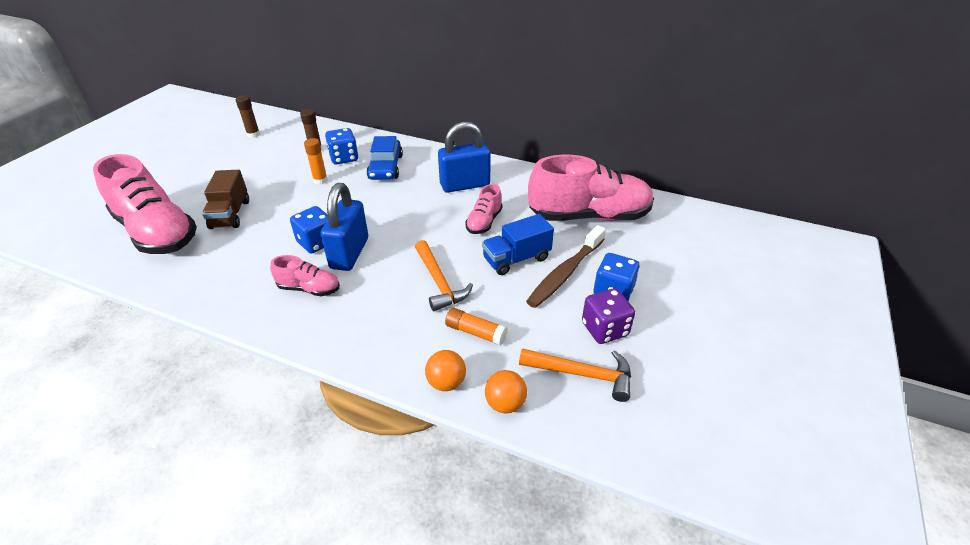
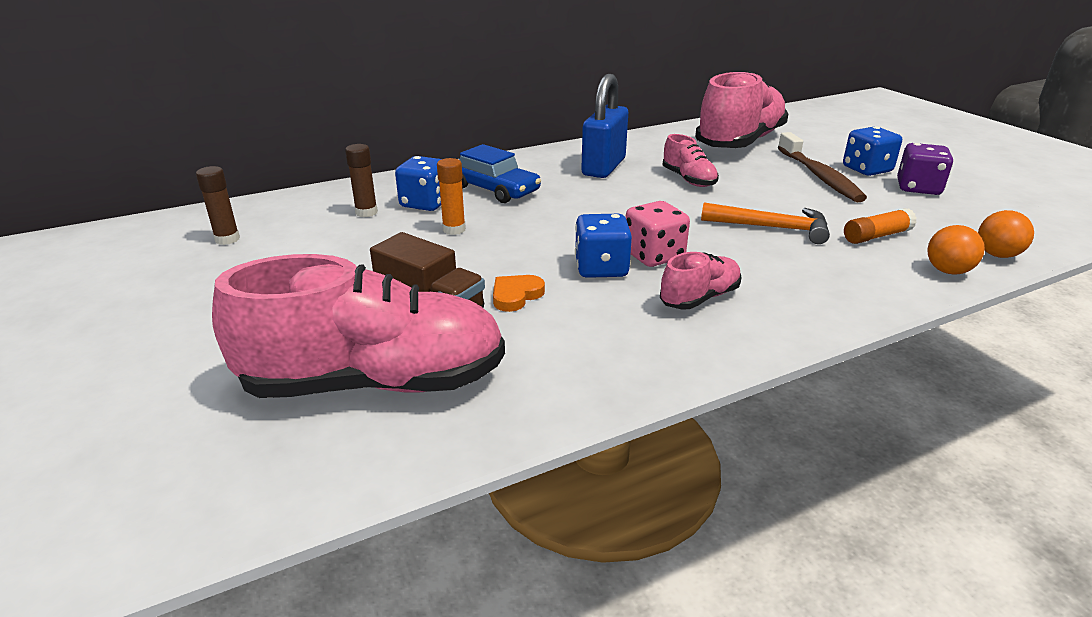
camera: 50 degrees left, 10 degrees down
(262, 231) = (516, 295): none -> orange heart
(349, 253) = (653, 256): blue padlock -> pink dice
(516, 259) = (773, 186): blue truck -> none
(582, 374) = (975, 214): orange hammer -> none

